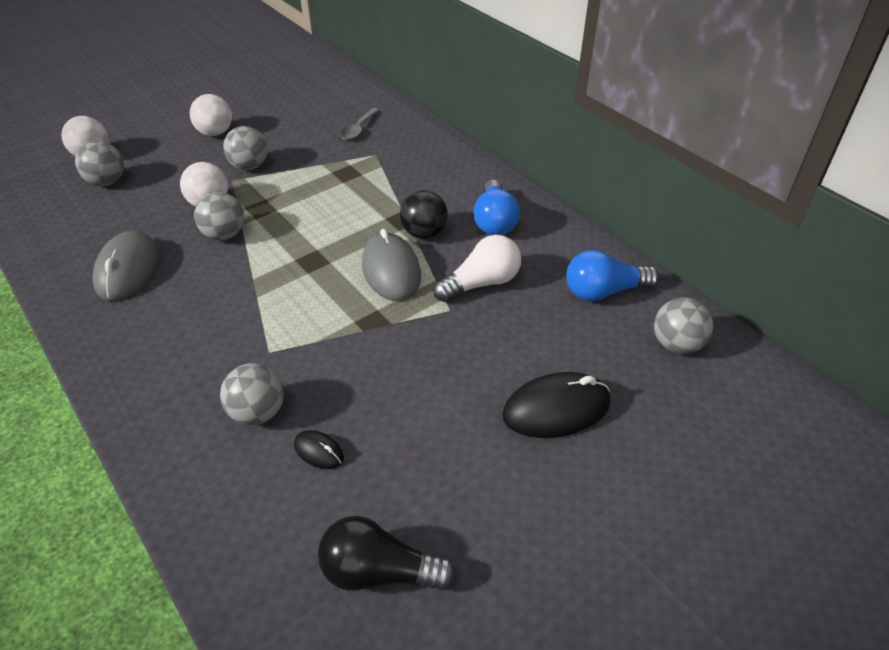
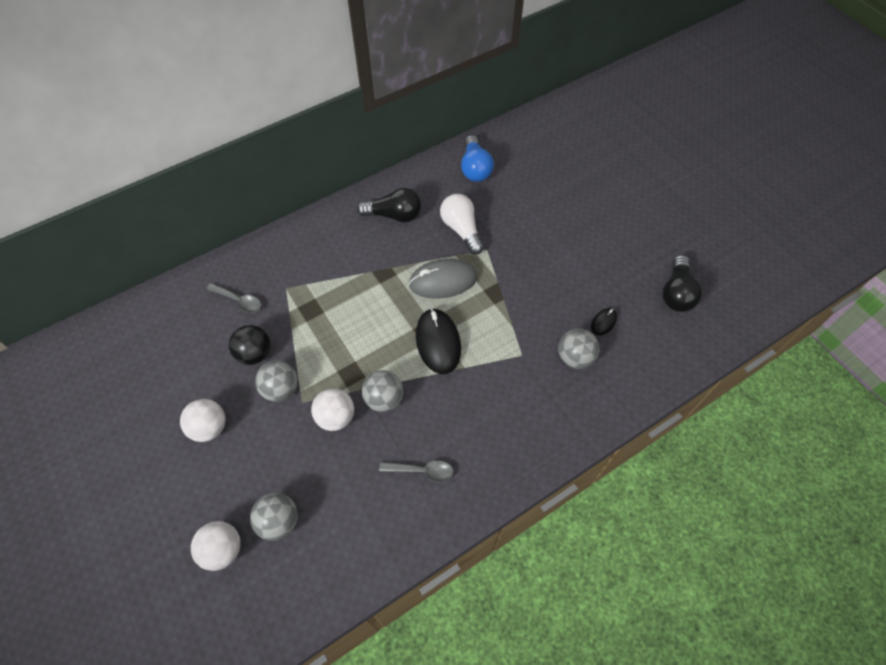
camera: 85 degrees left, 15 degrees up
(127, 269) = (421, 471): grey mouse -> grey spoon
(424, 233) = (402, 259): black ball -> black ball (255, 354)
(494, 221) = (394, 215): blue light bulb -> black light bulb
(556, 409) = (570, 206): black mouse -> black mouse (438, 342)
(676, 344) = (522, 145): grey ball -> none

